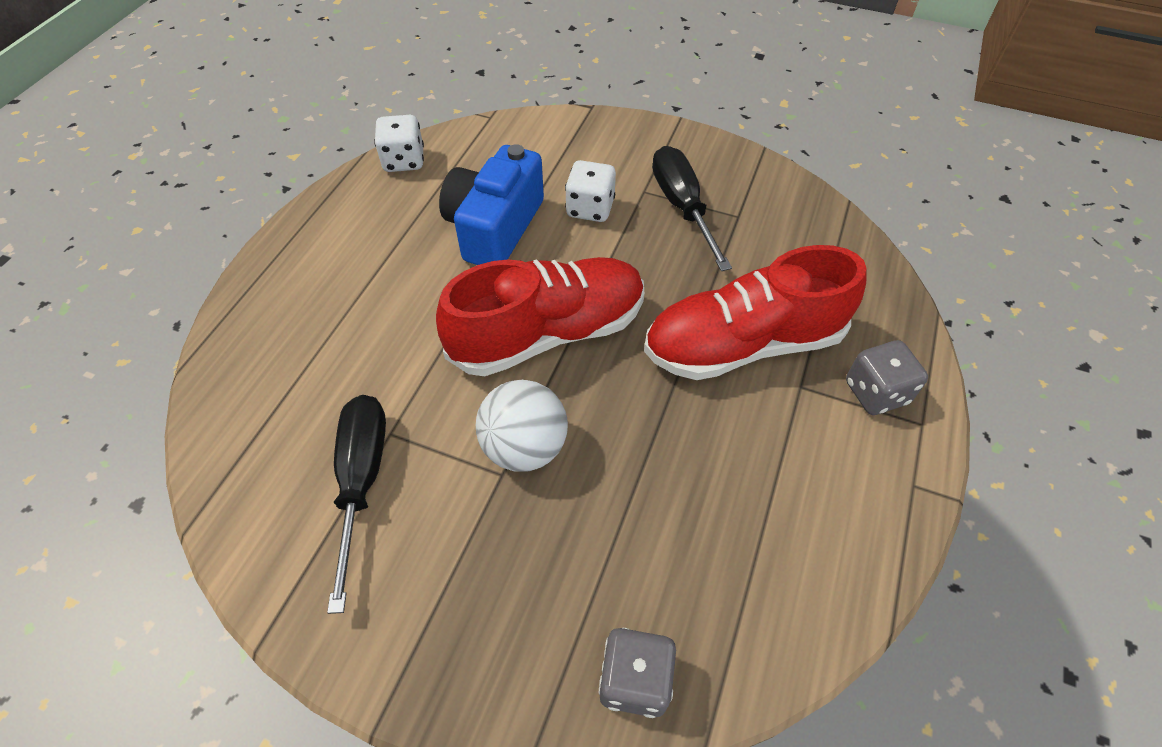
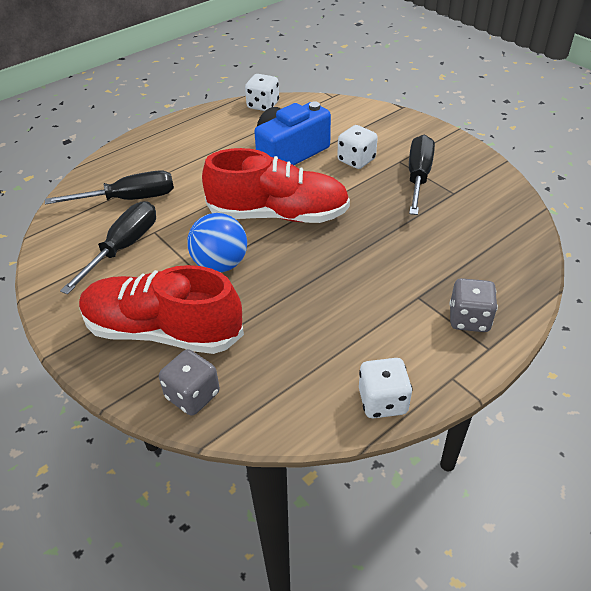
camera: 30 degrees right, 10 degrees down
(311, 393) = (129, 199): none -> black screwdriver
(524, 447) = (220, 264): white ball -> blue ball
(743, 344) = (397, 261): red shoe -> red shoe (163, 331)
(865, 559) = (382, 401): none -> white dice

